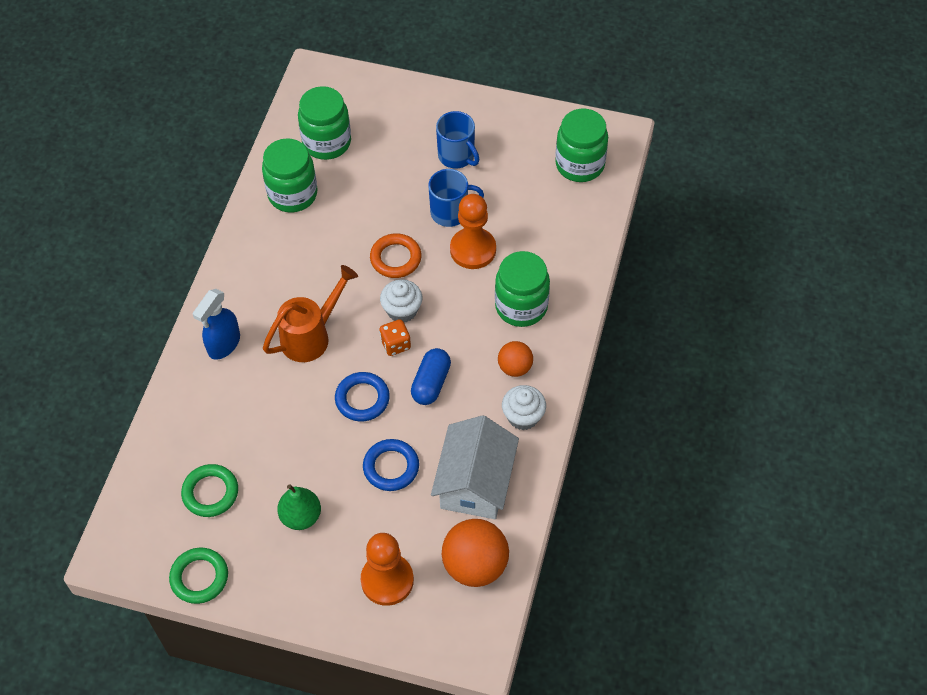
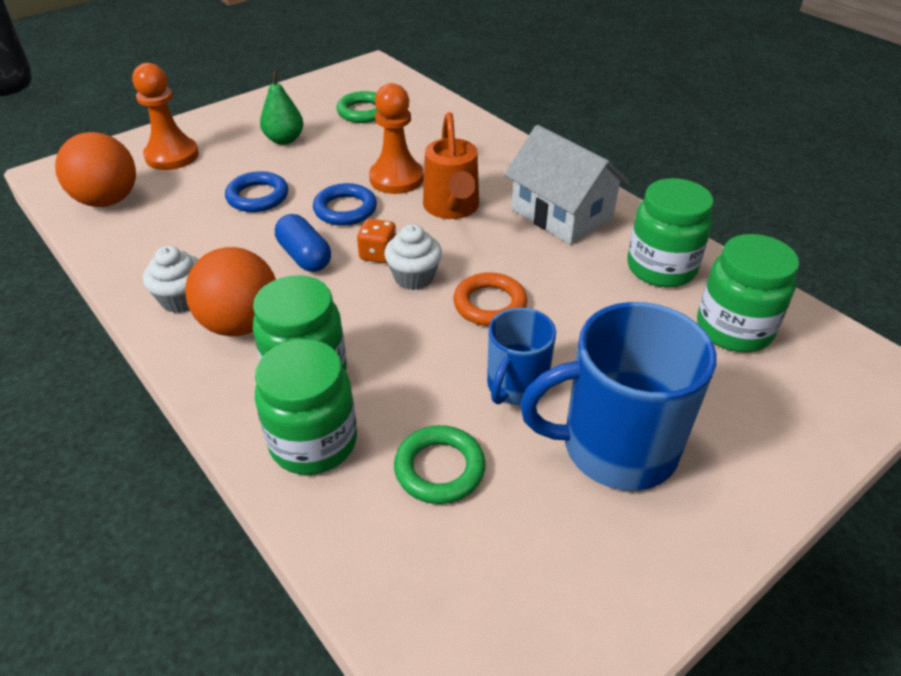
camera: 125 degrees right, 15 degrees down
(199, 577) = (304, 88): green ring -> green ring (439, 469)
(224, 344) = (499, 161): blue spray bottle -> none
(457, 156) = (615, 447): blue mug -> blue mug, size x1.74
(473, 250) = (435, 376): orange pawn -> orange pawn (396, 178)
(475, 482) = (171, 235): white house -> white house (561, 214)
(515, 367) = (241, 324): orange ball -> orange ball, size x1.74
(580, 164) = (474, 605): green jar -> green jar (313, 442)

